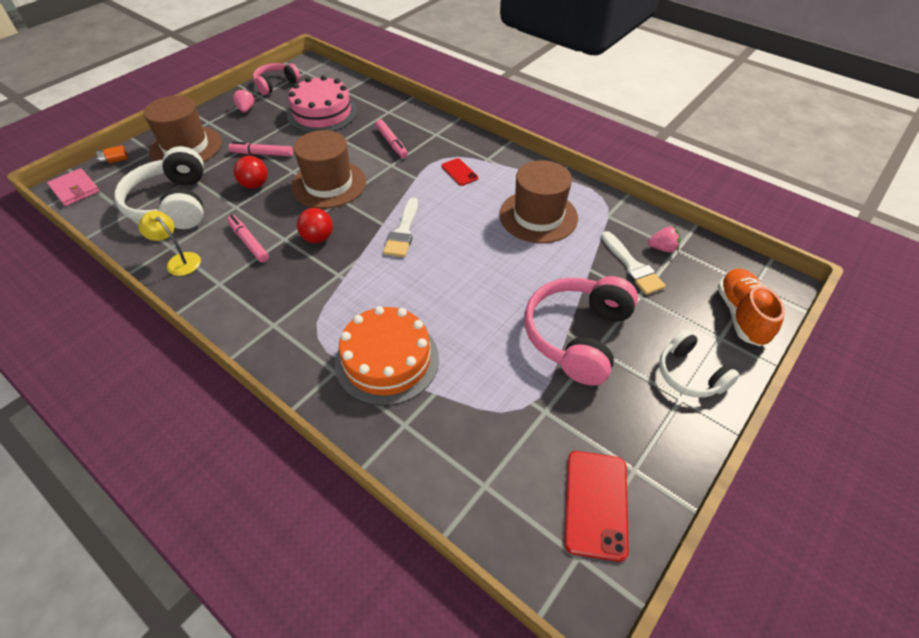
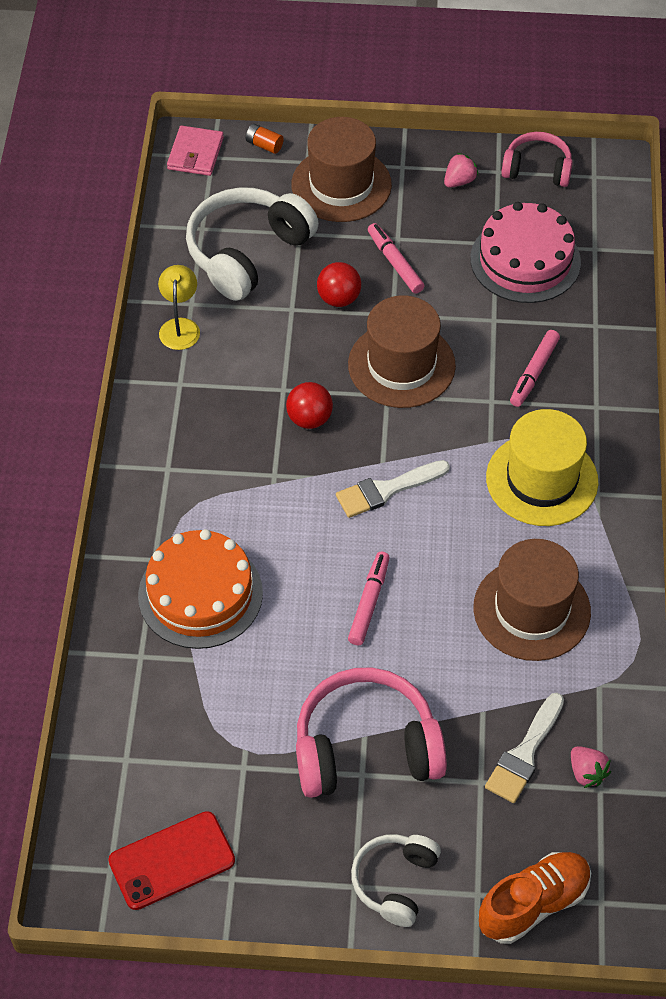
camera: 55 degrees right, 5 degrees up
(249, 242) = (252, 363): pink marker -> pink marker (369, 603)
(459, 172) = (542, 479): red phone -> yellow hat

